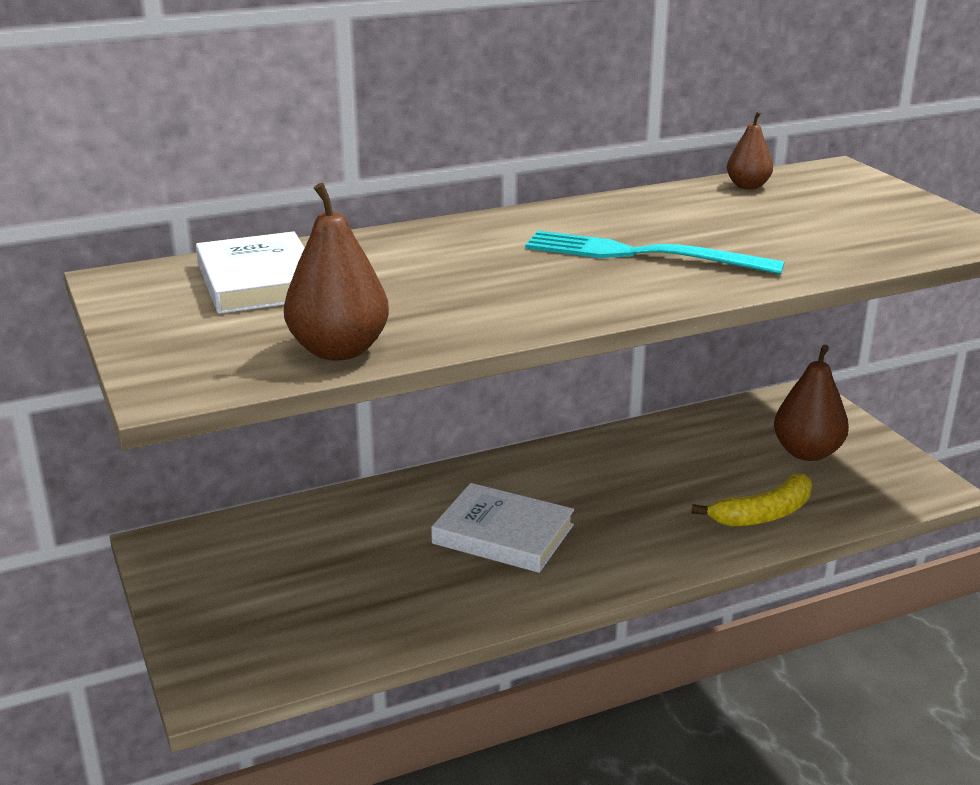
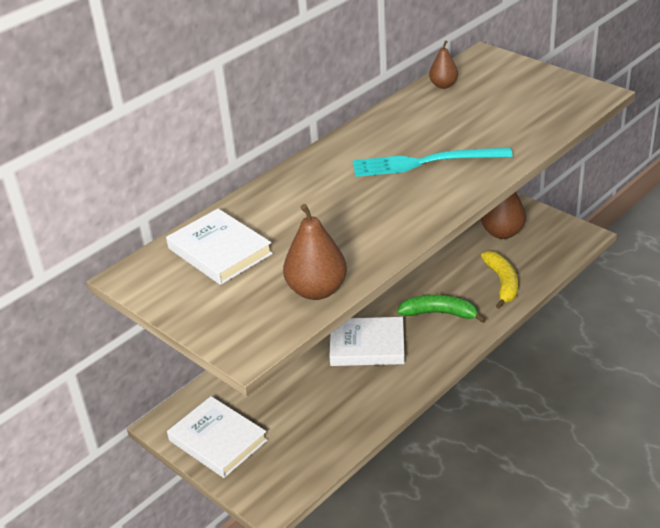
camera: 20 degrees left, 10 degrees up
(208, 586) = (218, 440): none -> white book
(639, 525) = (440, 313): none -> green banana
(763, 514) = (502, 283): yellow banana -> yellow banana turned 45 degrees counterclockwise

